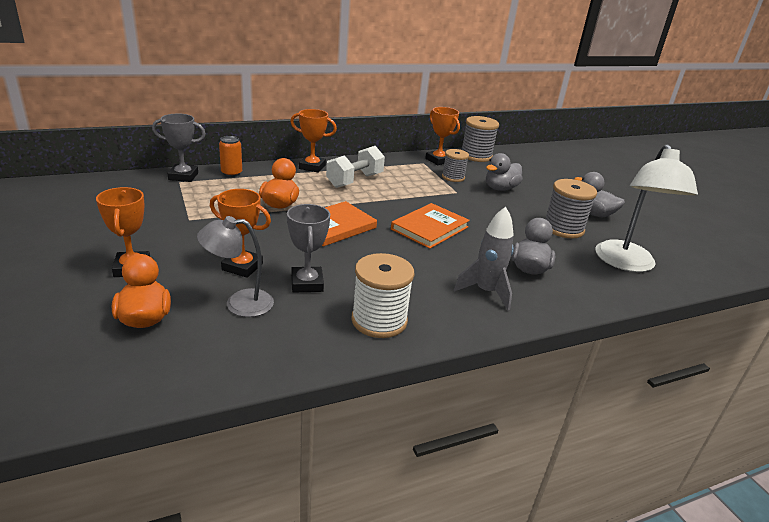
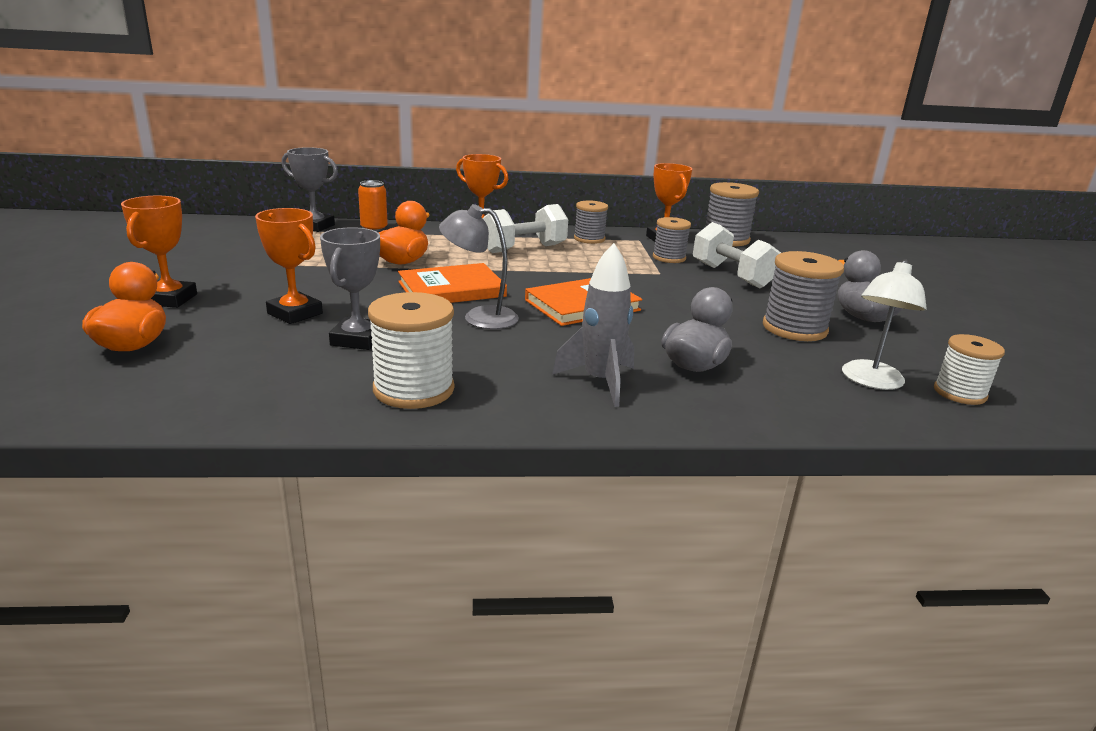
camera: 20 degrees right, 5 degrees down
(239, 303) = (254, 347): grey lamp -> grey lamp (479, 317)
(391, 166) = (589, 239): none -> grey spool
(500, 188) = (731, 275): grey duck -> white dumbbell
(626, 263) = (870, 381): white lamp -> white lamp, size x0.63
(673, 264) = (959, 393): none -> white spool

